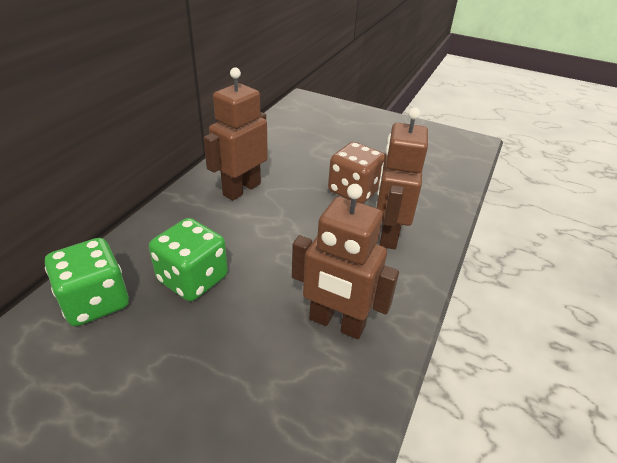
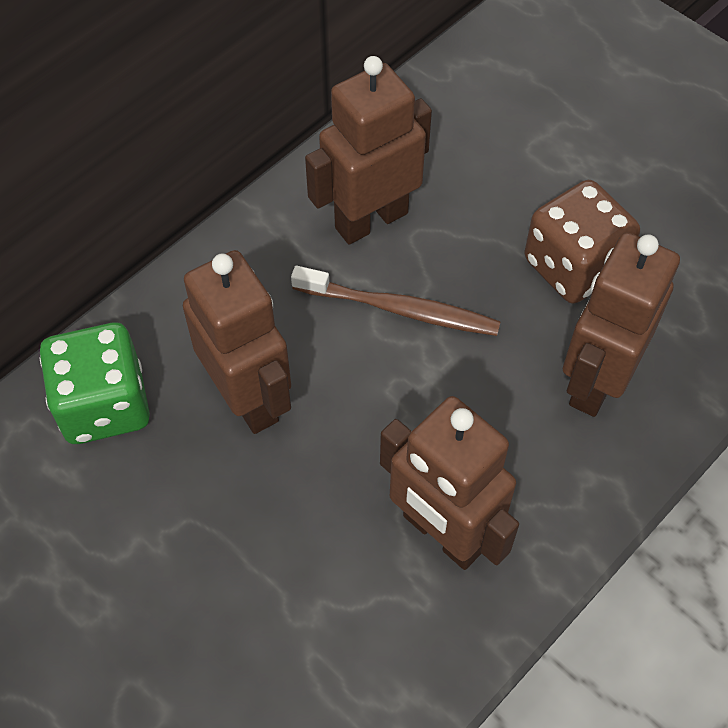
camera: 20 degrees right, 20 degrees up
(193, 279) = (249, 398): green dice -> brown robot
(270, 222) = (399, 309): none -> brown toothbrush

